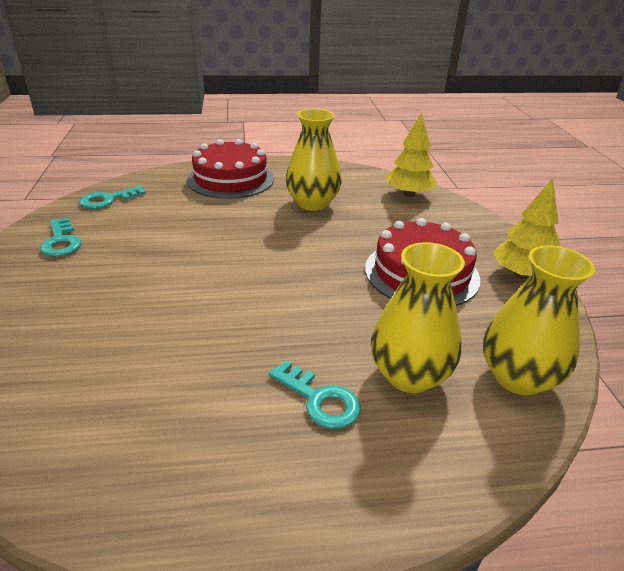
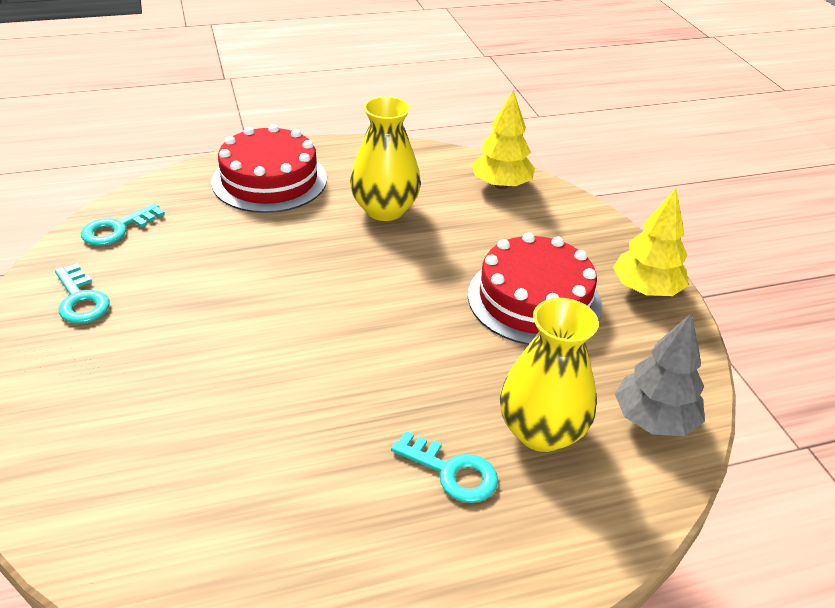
camera: 10 degrees left, 5 degrees up
(518, 377) = (654, 420): yellow vase -> grey tree

